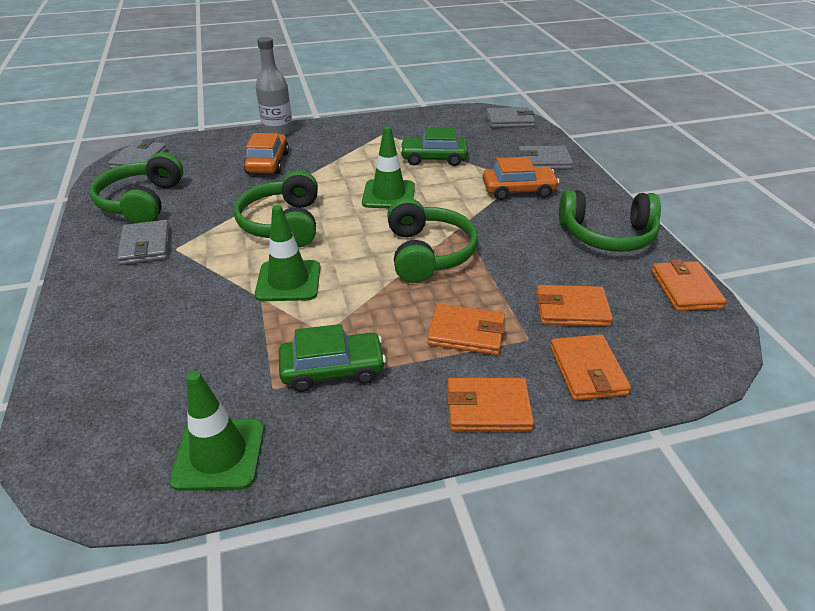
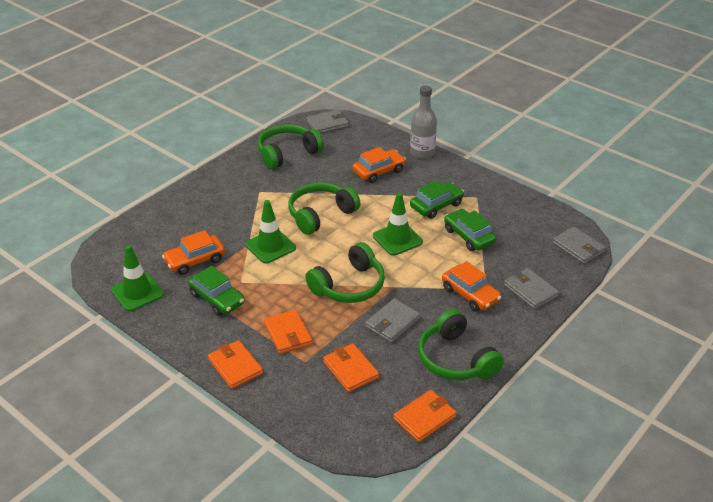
camera: 55 degrees right, 0 degrees up
(145, 245) = (252, 180): grey wallet -> grey wallet (392, 323)
(228, 359) = (195, 260): none -> orange car
(367, 156) = (436, 205): none -> green car
(587, 370) = (298, 395): orange wallet -> none

